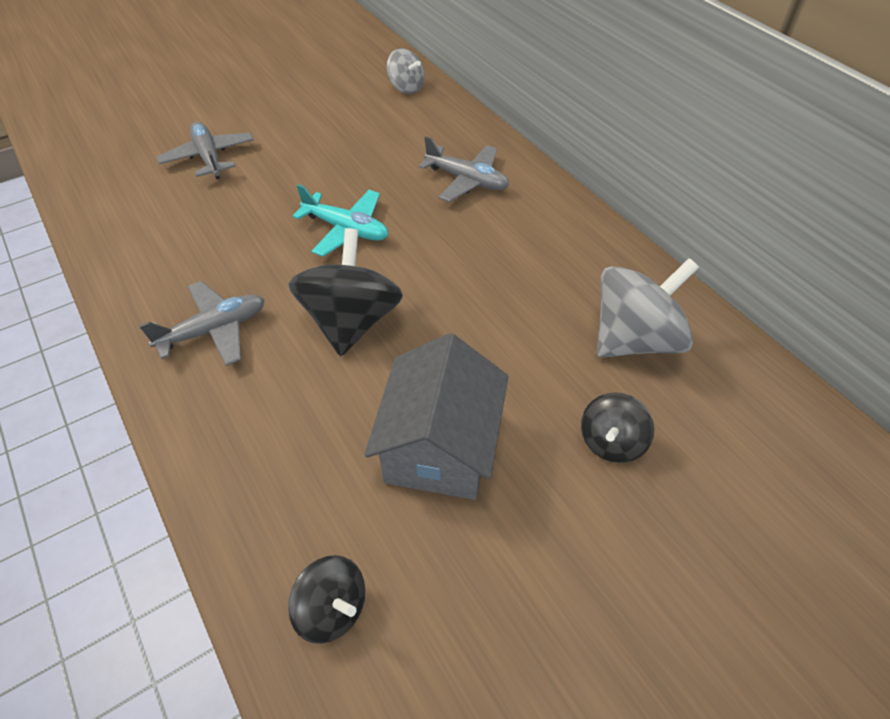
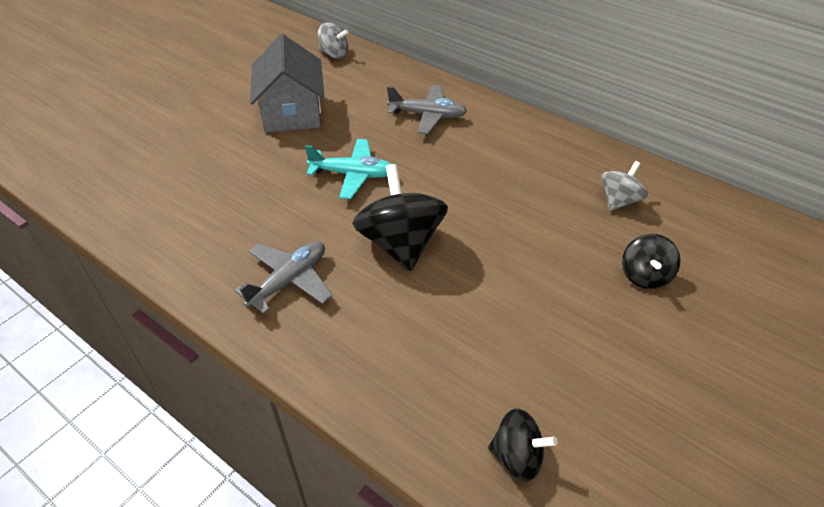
camera: 20 degrees left, 5 degrees down
(209, 157) = (195, 144): grey plane -> none
(440, 447) = (526, 315): grey house -> grey house (292, 112)
(634, 339) = (619, 200): grey spinning top -> grey spinning top, size x0.56

